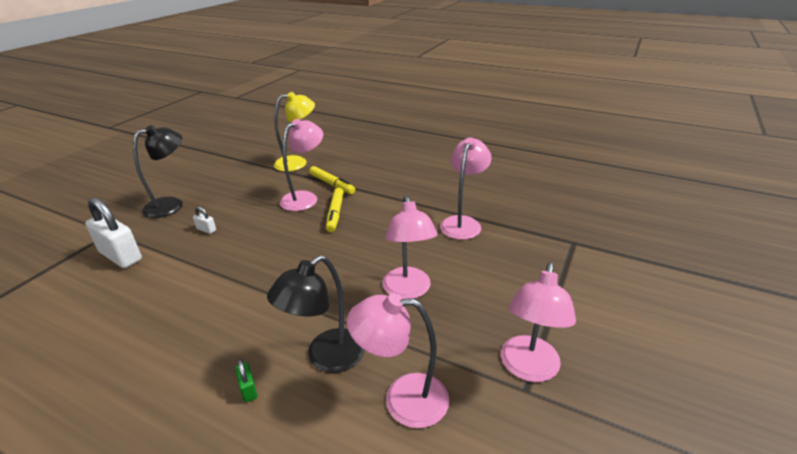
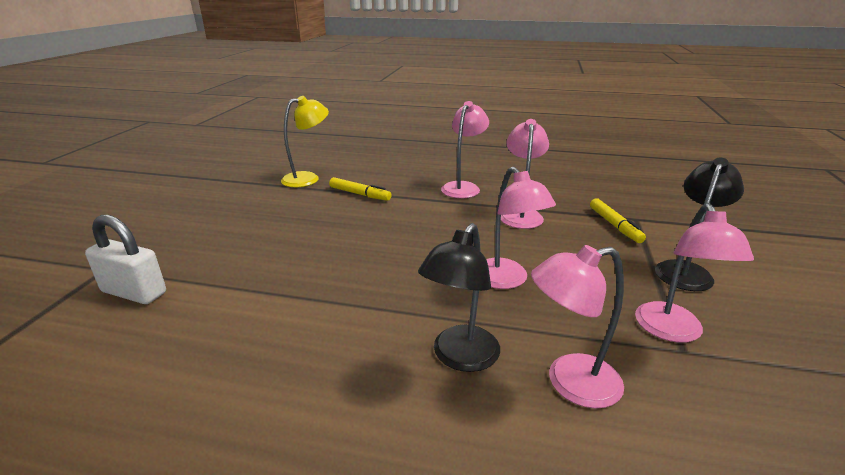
camera: 15 degrees left, 5 degrees down
(171, 205) = (174, 232): black lamp -> black lamp (685, 270)
(206, 230) = (235, 252): white padlock -> none
(248, 389) = (388, 406): green padlock -> none
(305, 198) = (337, 209): pink lamp -> pink lamp (463, 187)
(335, 213) = (380, 220): yellow marker -> yellow marker (614, 225)

